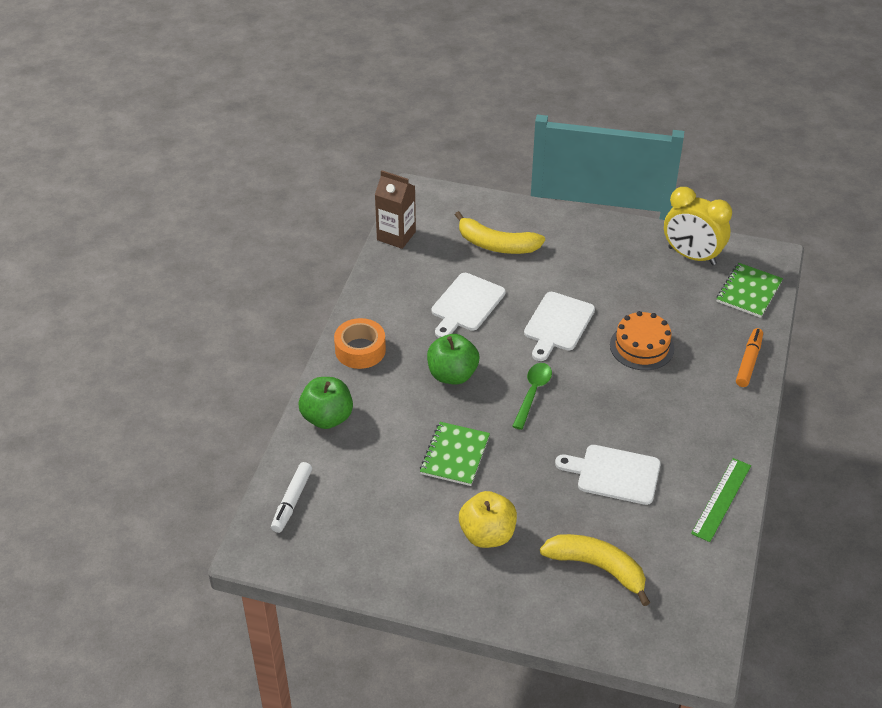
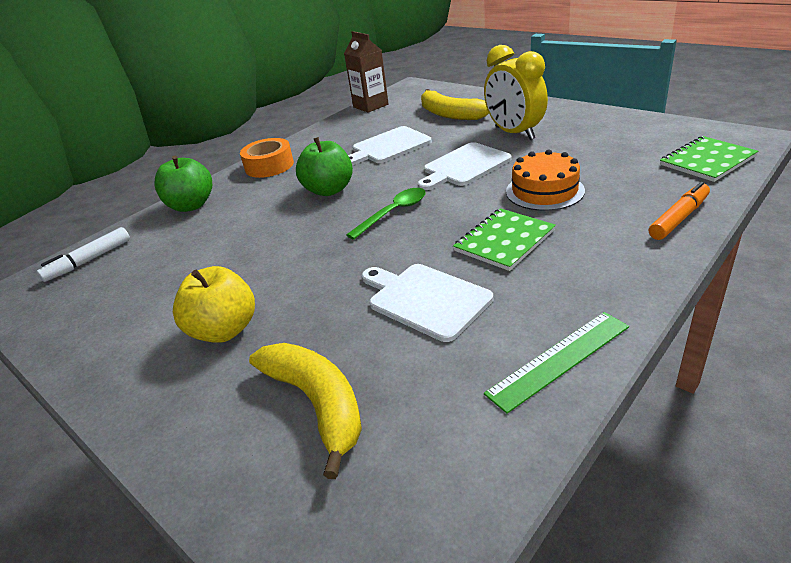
camera: 30 degrees right, 10 degrees down
(455, 455) = (267, 250): green notebook -> green notebook (504, 241)
(691, 256) = (647, 131): yellow clock -> yellow clock (514, 133)

